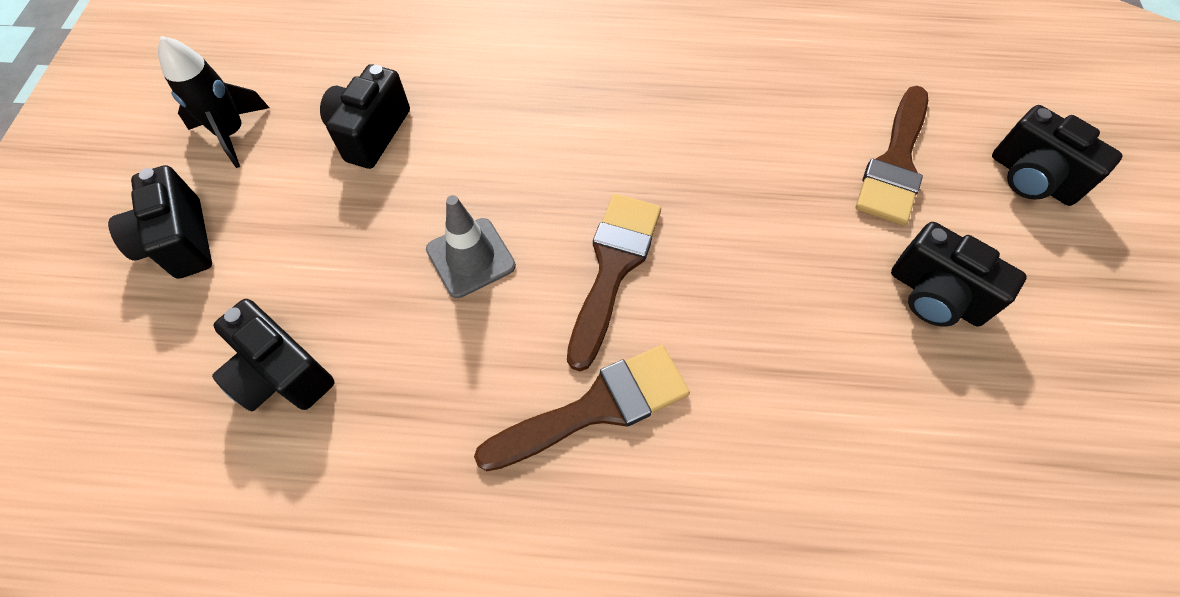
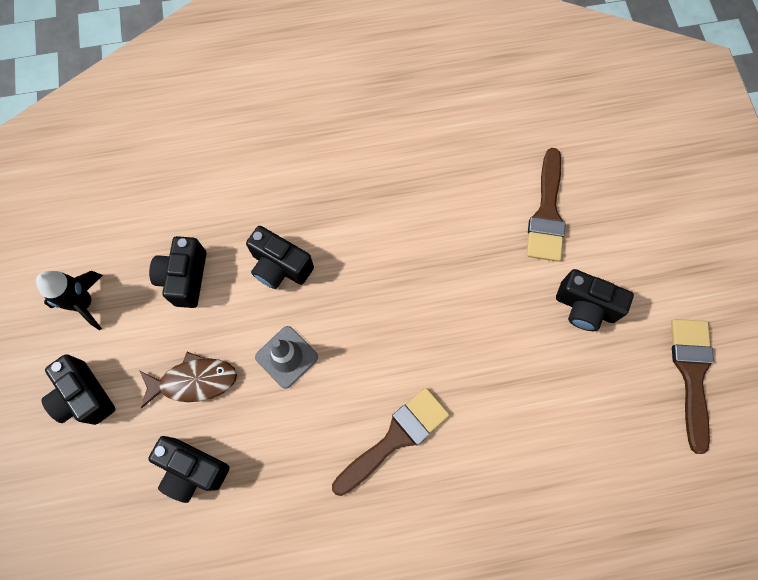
camera: 15 degrees left, 10 degrees up
(332, 258) = (194, 381): none -> brown fish
(613, 268) = (381, 340): brown brush -> brown brush (691, 374)
(1031, 178) = (634, 203): black camera -> black camera (280, 266)

